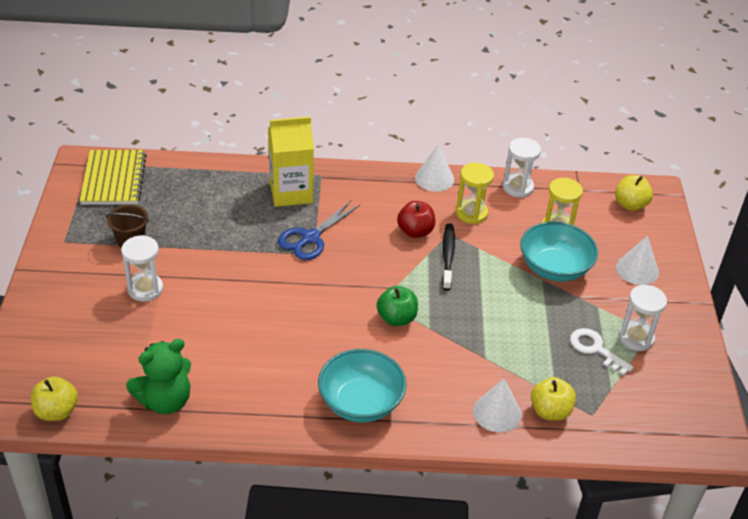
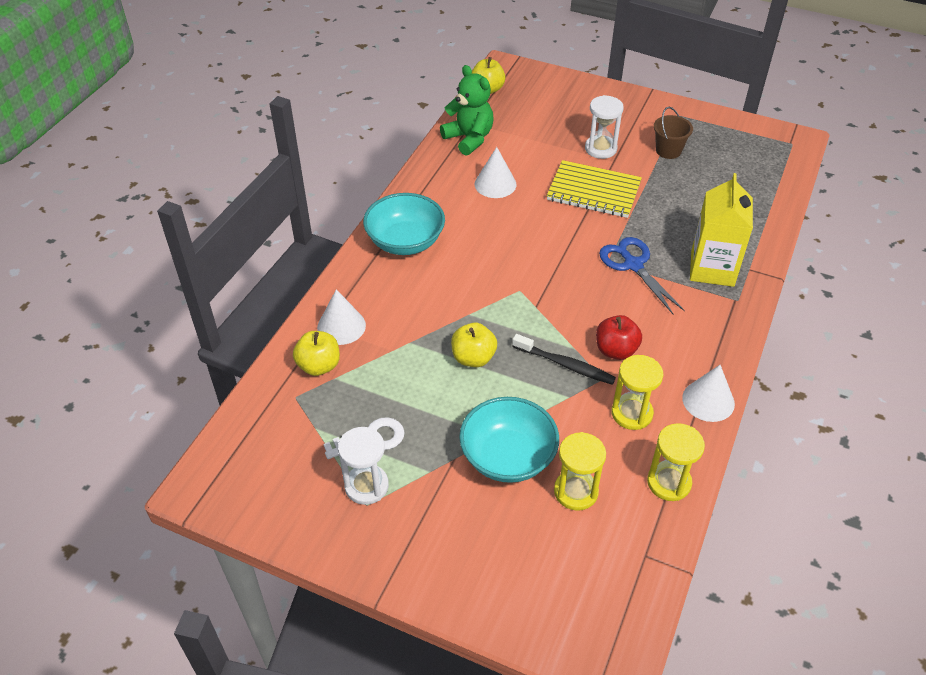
camera: 115 degrees right, 5 degrees up
(113, 179) = (763, 154): yellow notebook -> yellow notebook (593, 191)
(165, 401) = (469, 138): green teddy bear -> green teddy bear turned 150 degrees clockwise
(396, 318) = (492, 294): green apple -> none
(517, 187) = (669, 482): white hourglass -> yellow hourglass
(630, 205) = (595, 606): yellow apple -> yellow apple (473, 358)
(637, 270) = (469, 546): white cone -> white cone (495, 184)

